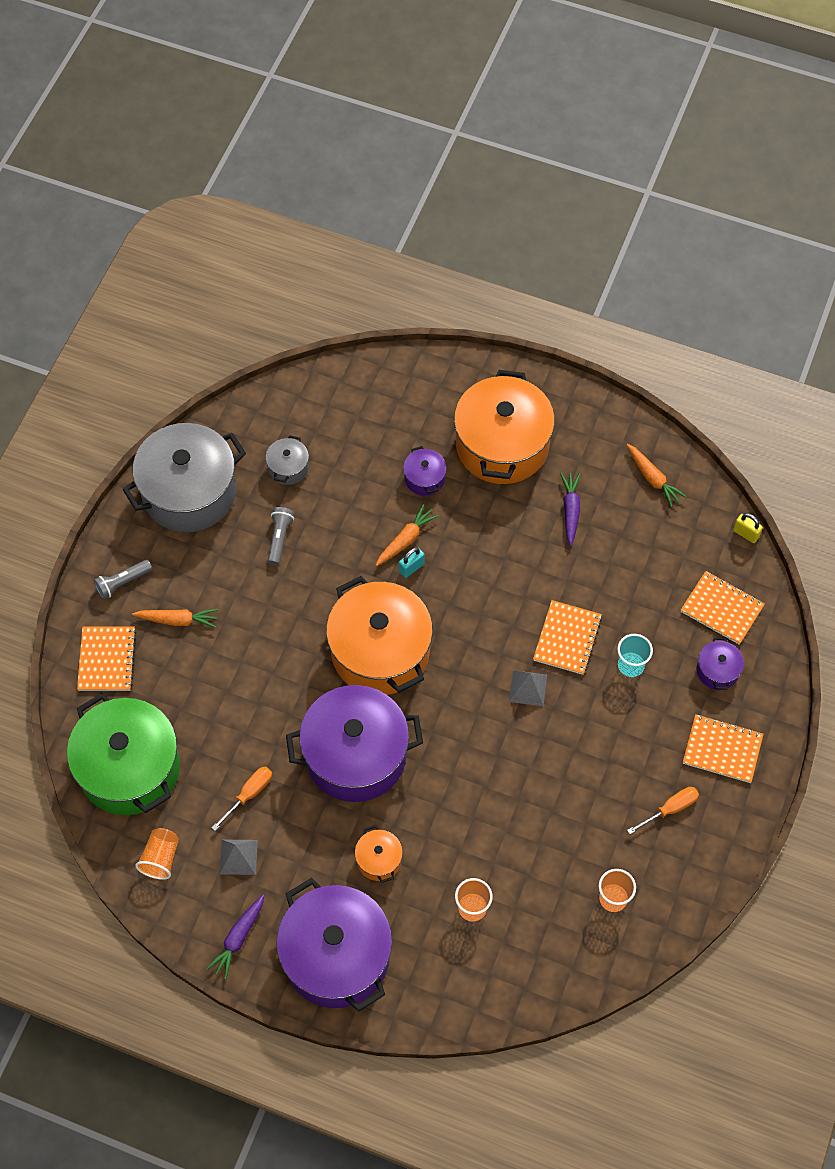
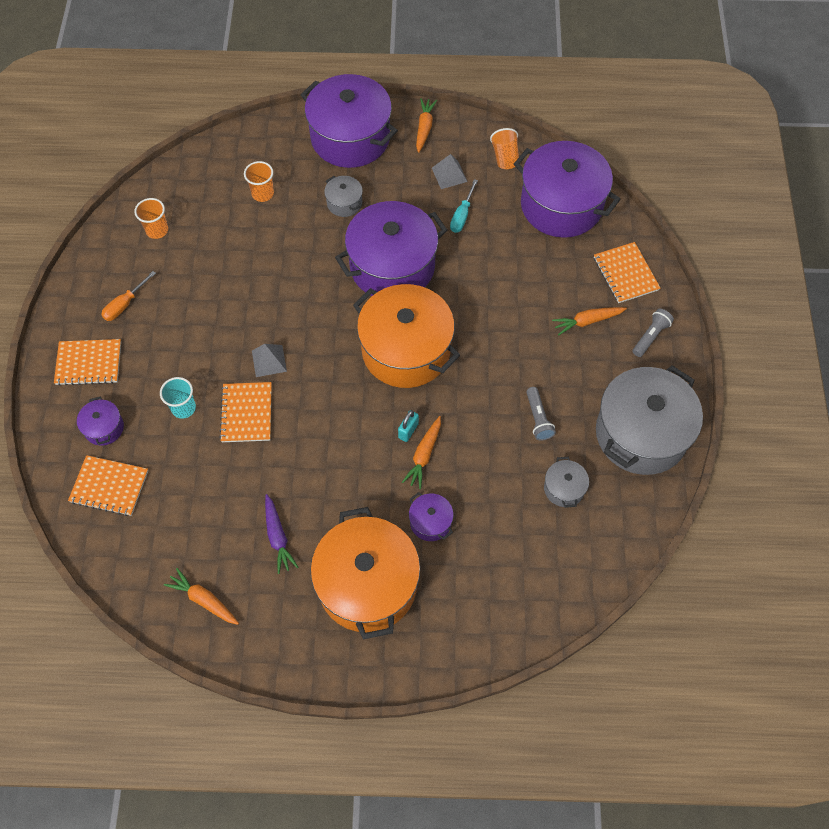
camera: 160 degrees right, 0 degrees up
(129, 768) = (561, 205): green pot -> purple pot
(238, 938) = (424, 128): purple carrot -> orange carrot
(249, 794) = (462, 215): orange screwdriver -> turquoise screwdriver
(379, 860) = (344, 203): orange pot -> grey pot
(746, 534) = (97, 571): yellow padlock -> none

